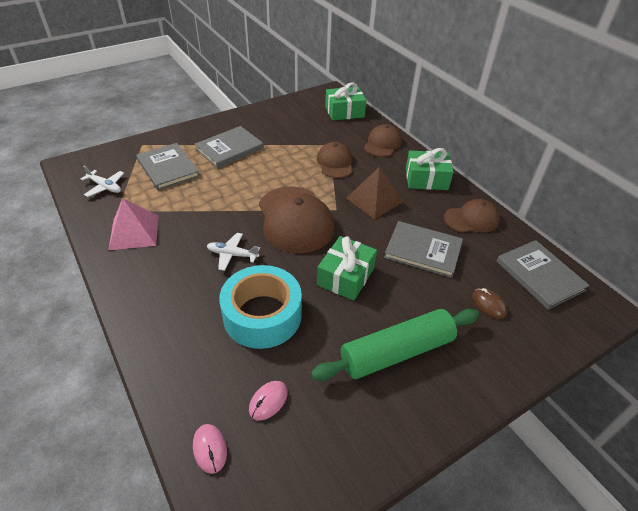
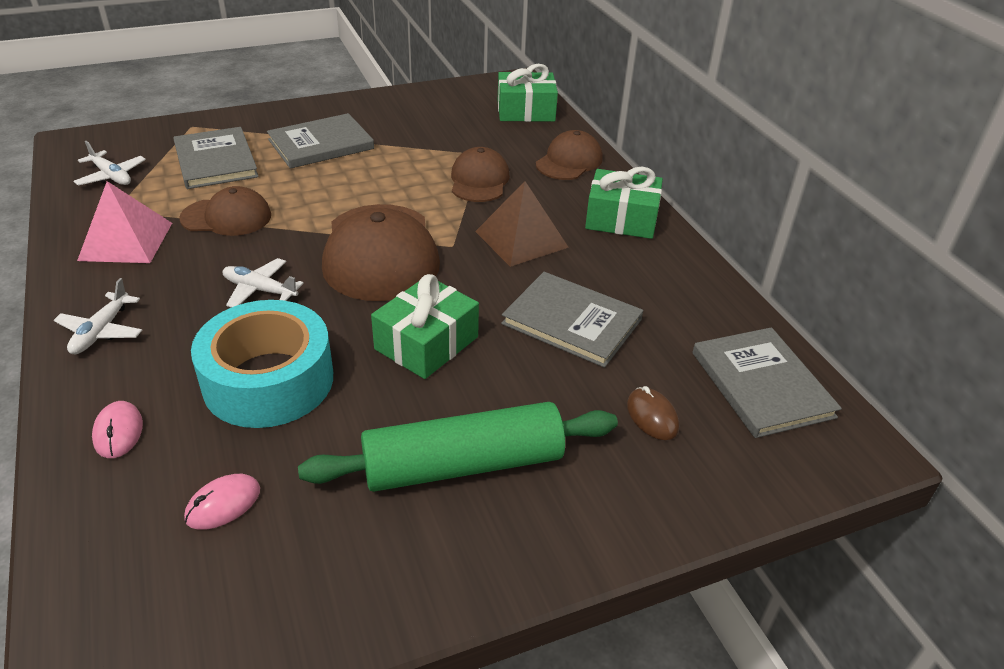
camera: 10 degrees right, 5 degrees down
(145, 297) = (101, 331): none -> white plane
(210, 449) = (102, 558): pink mouse -> pink mouse (118, 432)
(471, 219) = (675, 286): brown cap -> brown cap (227, 217)

